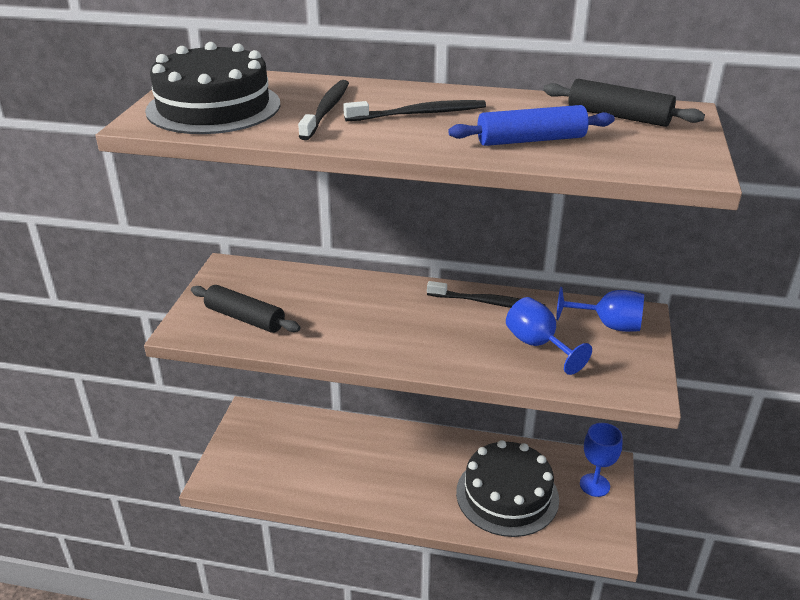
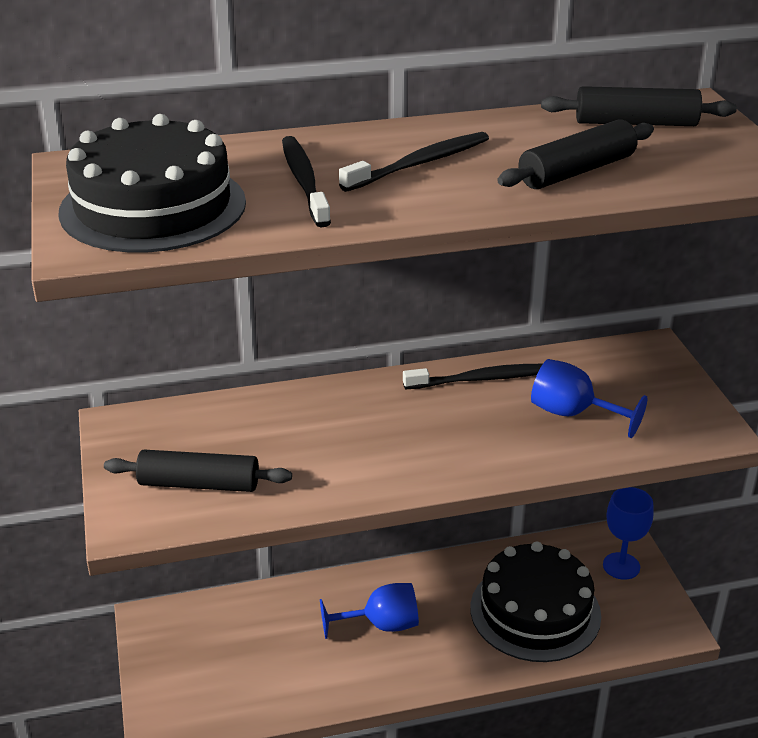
camera: 25 degrees left, 0 degrees up
(531, 140) = (577, 171): blue rolling pin -> black rolling pin
(608, 325) = (629, 369): blue goblet -> blue goblet (381, 625)

